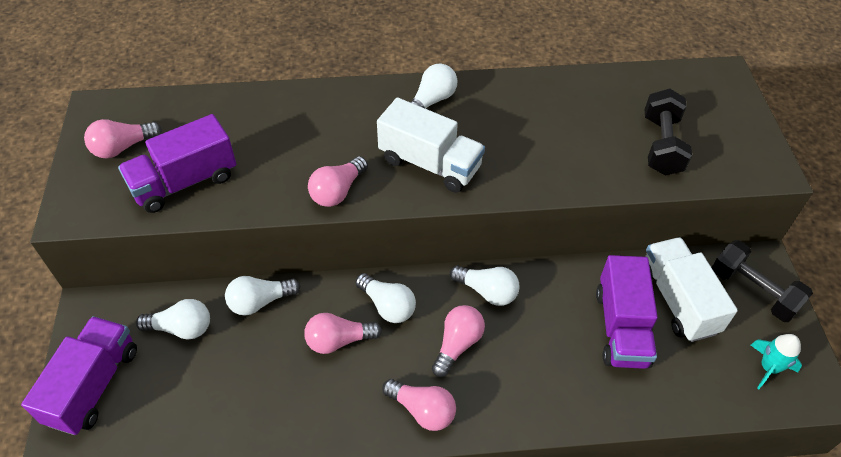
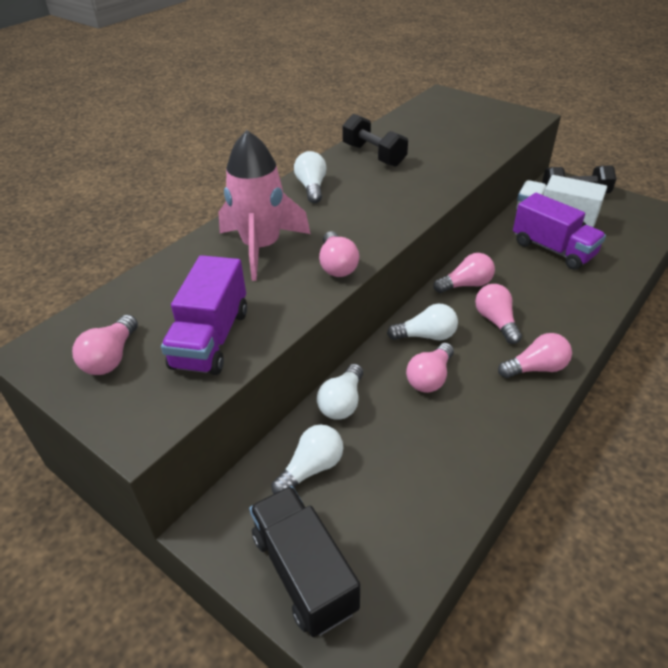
camera: 45 degrees left, 10 degrees down
(93, 385) = (304, 572): purple truck -> black truck
(315, 131) = (261, 247): none -> pink rocket
(430, 164) = (368, 215): white truck -> none
(487, 291) = (466, 285): white light bulb -> pink light bulb
(661, 145) = (469, 135): black dumbbell -> black dumbbell (373, 155)
(769, 368) = (632, 217): turquoise rocket -> none

